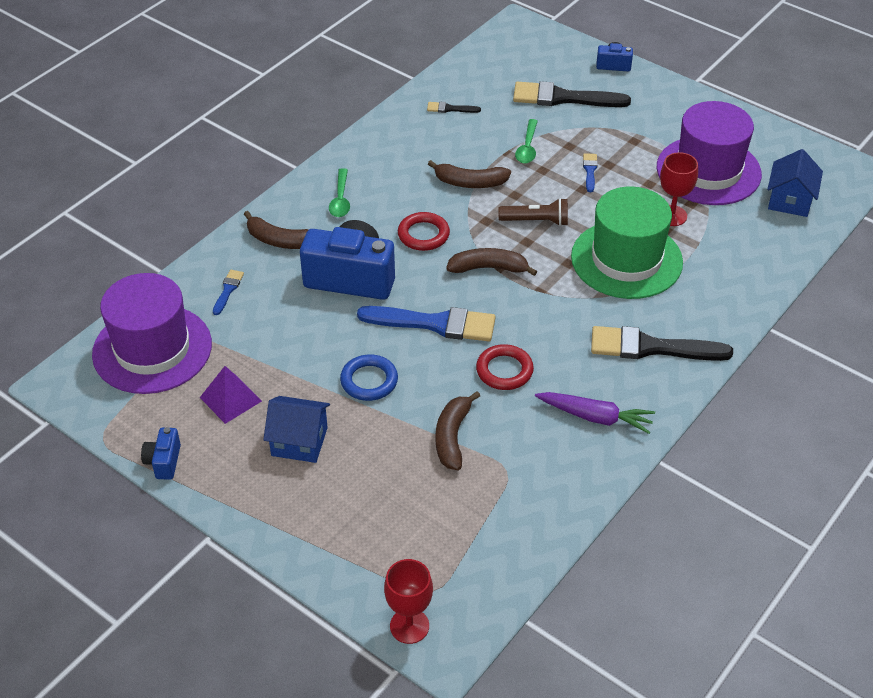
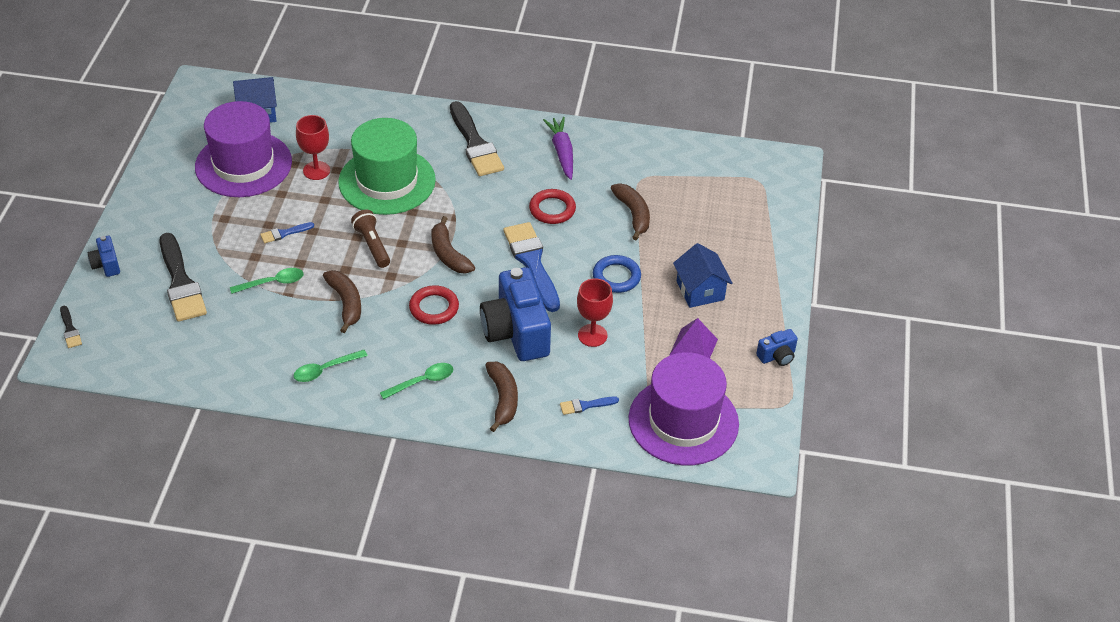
camera: 120 degrees left, 0 degrees up
(399, 149) = (325, 370): none -> green spoon
(409, 626) = (790, 182): red goblet -> red goblet (592, 335)
(450, 109) = (240, 357): black brush -> black brush (70, 329)
(452, 437) = (633, 214): brown banana -> brown banana turned 90 degrees counterclockwise

